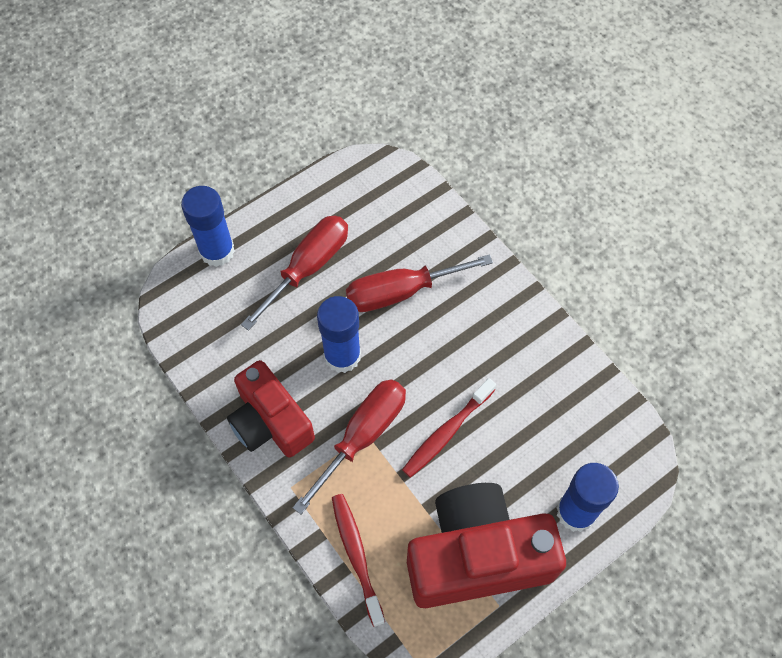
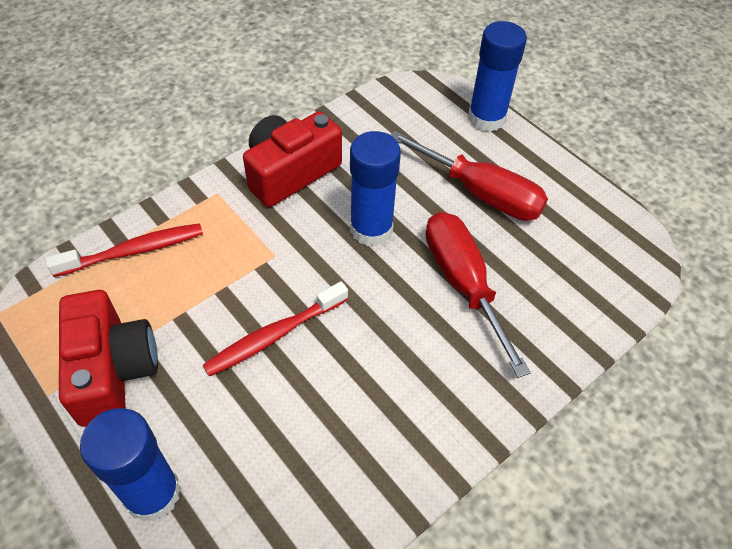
camera: 85 degrees right, 10 degrees down
(363, 436) = (272, 252): red screwdriver -> none
(446, 432) = (274, 335): red toothbrush -> red toothbrush turned 75 degrees counterclockwise
(477, 556) = (112, 370): red camera -> red camera, size x0.66

